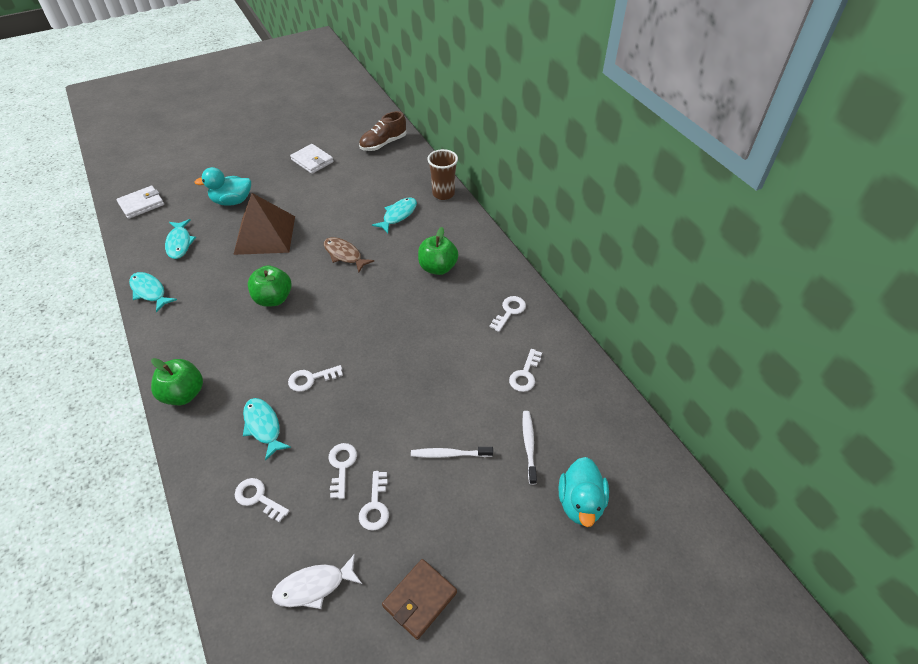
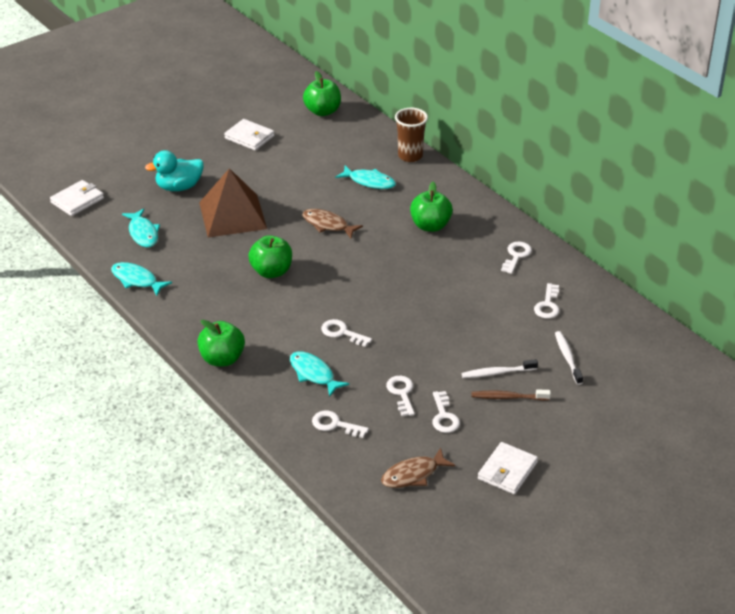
camera: 10 degrees left, 10 degrees down
(311, 379) = (342, 333): white key -> white key turned 60 degrees clockwise
(314, 586) = (413, 475): white fish -> brown fish
(383, 144) = (322, 111): brown shoe -> green apple
(398, 215) = (369, 182): turquoise fish -> turquoise fish turned 90 degrees clockwise
(420, 599) = (507, 471): brown wallet -> white wallet
(451, 490) = (508, 397): none -> brown toothbrush
(580, 503) = (625, 392): turquoise duck -> none

